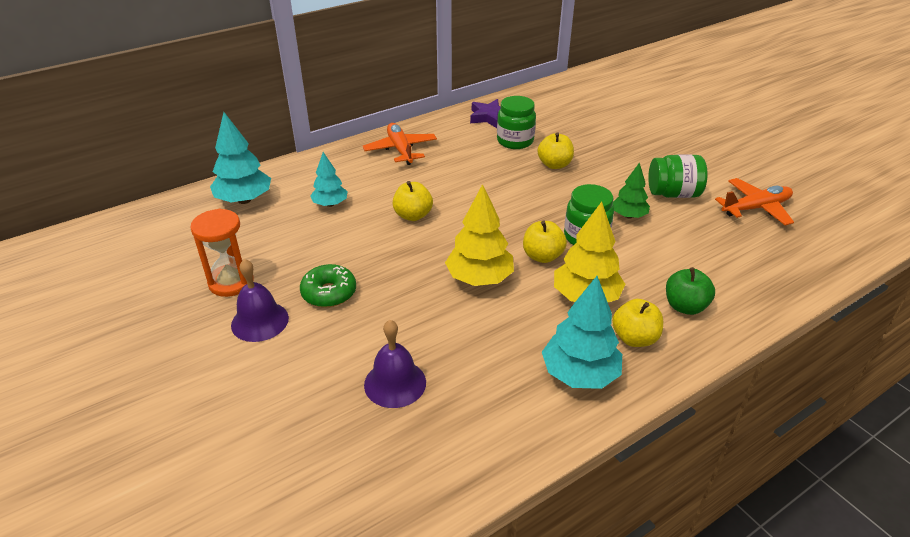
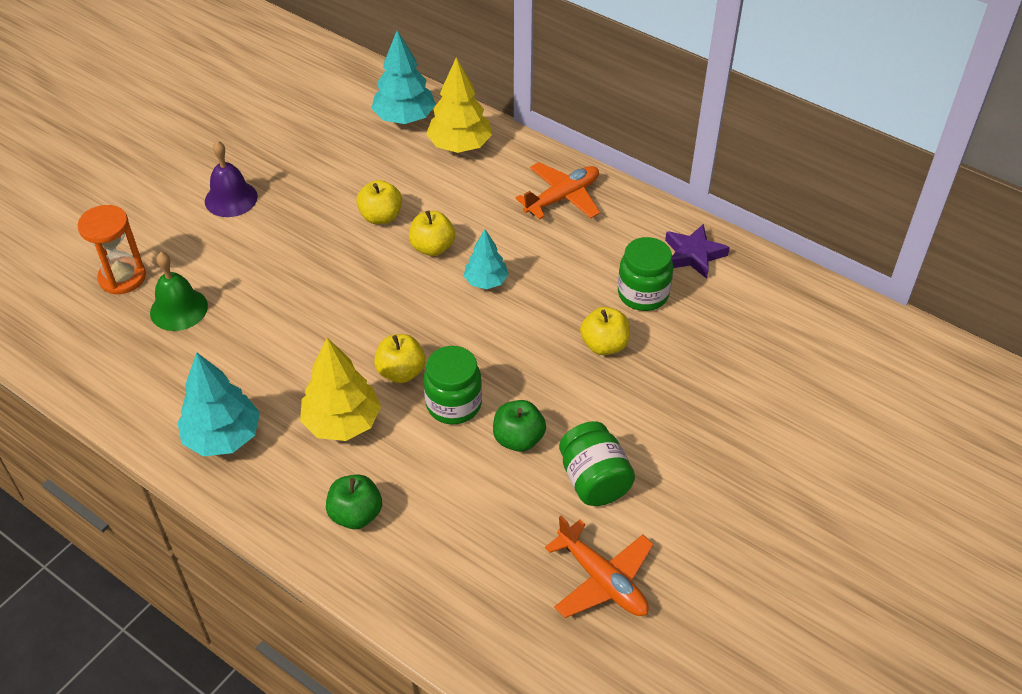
camera: 70 degrees right, 10 degrees up
(231, 282) = (276, 161): orange hourglass -> orange hourglass (122, 277)
(329, 293) = (283, 228): green donut -> none
(330, 204) = (425, 179): turquoise tree -> turquoise tree (486, 281)
(395, 383) = (179, 309): purple bell -> green bell
(479, 279) = (342, 329): yellow tree -> yellow tree (459, 146)
(628, 216) = (518, 439): green tree -> green apple
(634, 338) = (288, 474): yellow apple -> yellow apple (381, 217)

